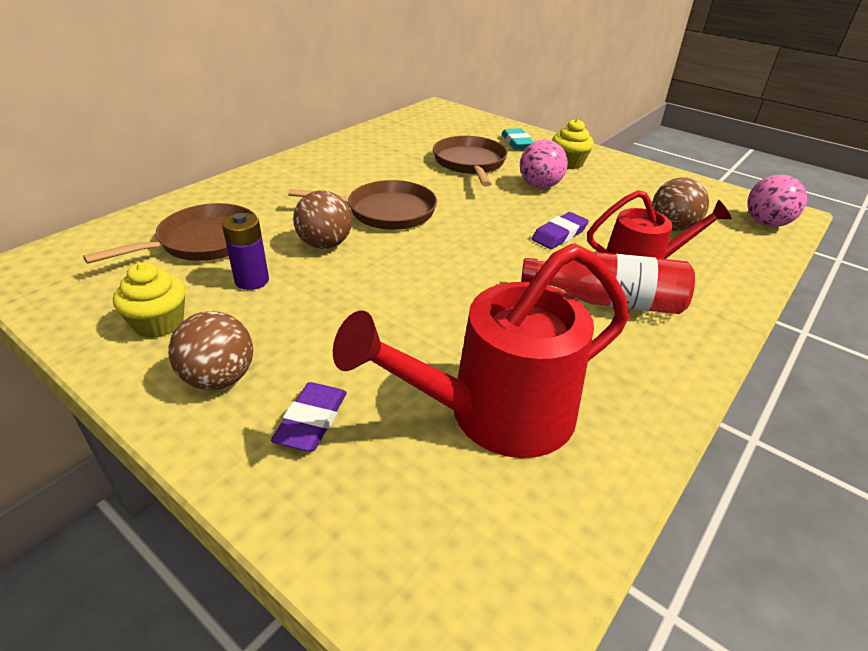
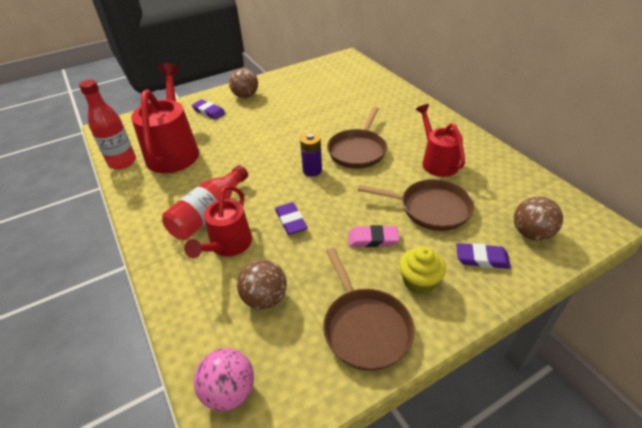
camera: 115 degrees right, 5 degrees up
(159, 323) = (288, 85): yellow cupcake -> none
(204, 242) = (348, 93): brown pan -> brown pan (364, 327)
(252, 280) = (306, 104): purple battery -> purple battery (312, 170)
(325, 244) = (328, 125): brown ball -> brown ball (531, 233)
(384, 164) = (437, 161): none -> red watering can
(517, 142) = (482, 258): turquoise eraser -> purple eraser
(539, 186) = (373, 239): pink ball -> pink eraser
(590, 493) = (122, 162): none -> red bottle

